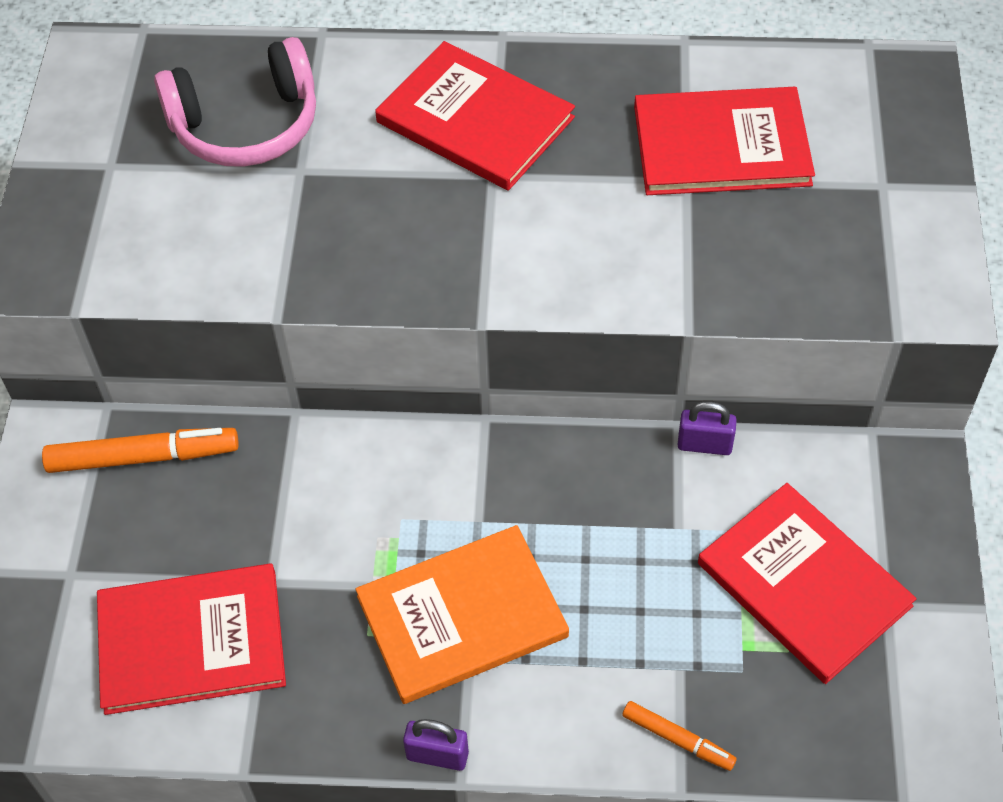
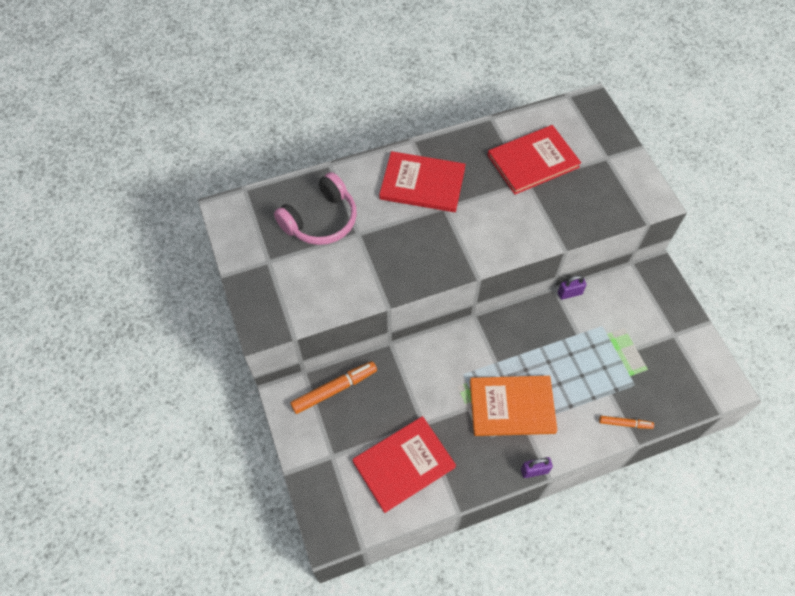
camera: 25 degrees left, 5 degrees up
(462, 616) = (512, 407): orange book -> orange book turned 45 degrees clockwise
(803, 584) = (639, 338): red book -> none

